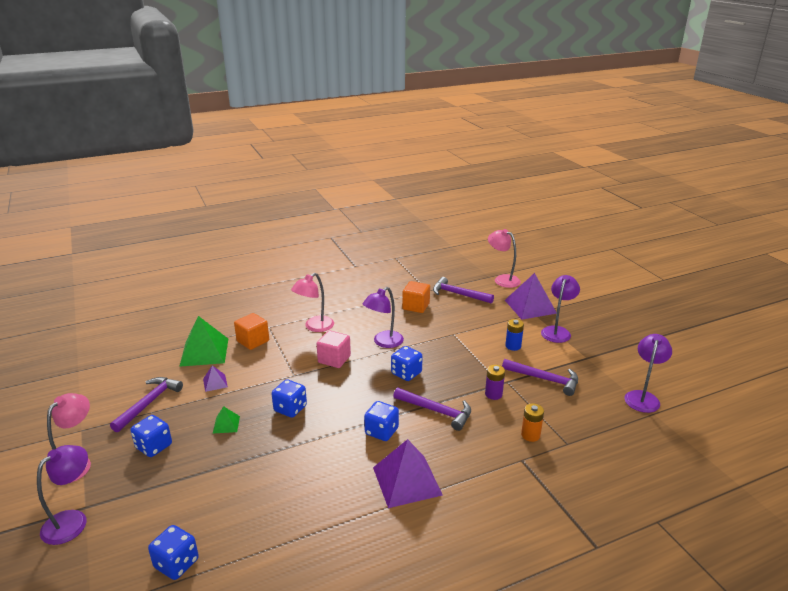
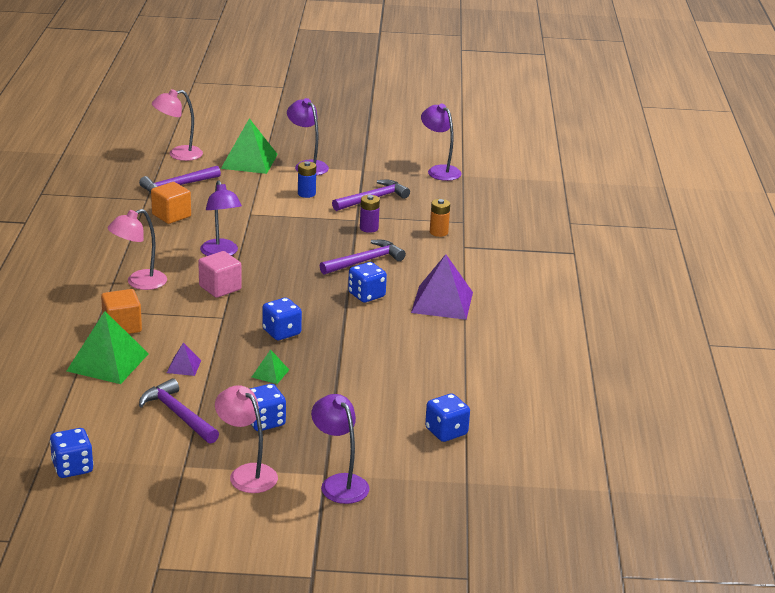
camera: 65 degrees left, 0 degrees up
(314, 327) = (139, 283): pink lamp -> pink lamp turned 75 degrees clockwise
(406, 373) = (290, 257): blue dice -> blue dice (72, 468)
(530, 306) = (249, 161): purple pyramid -> green pyramid

